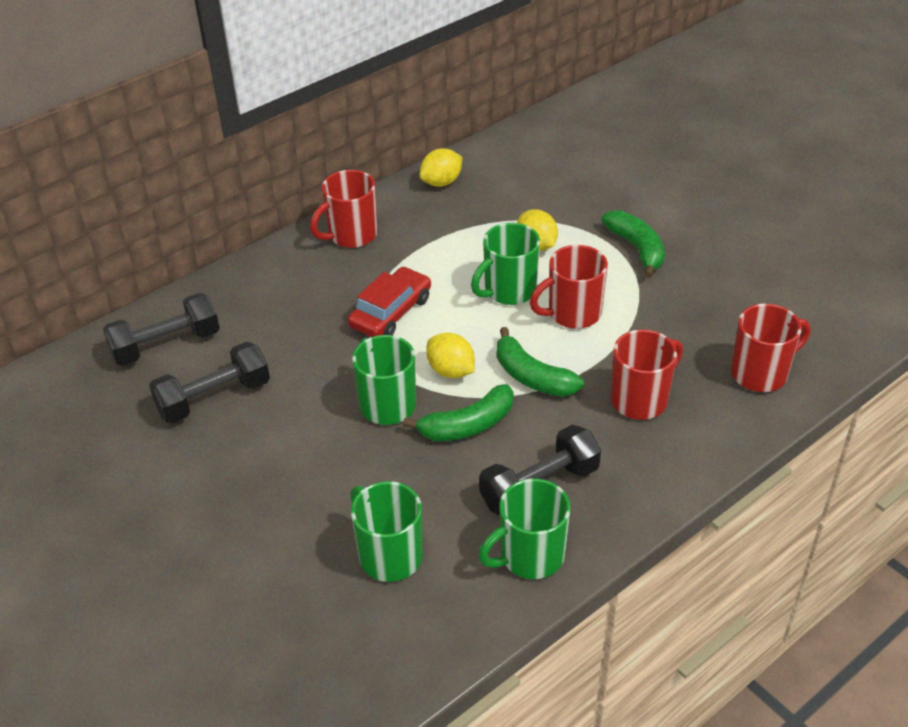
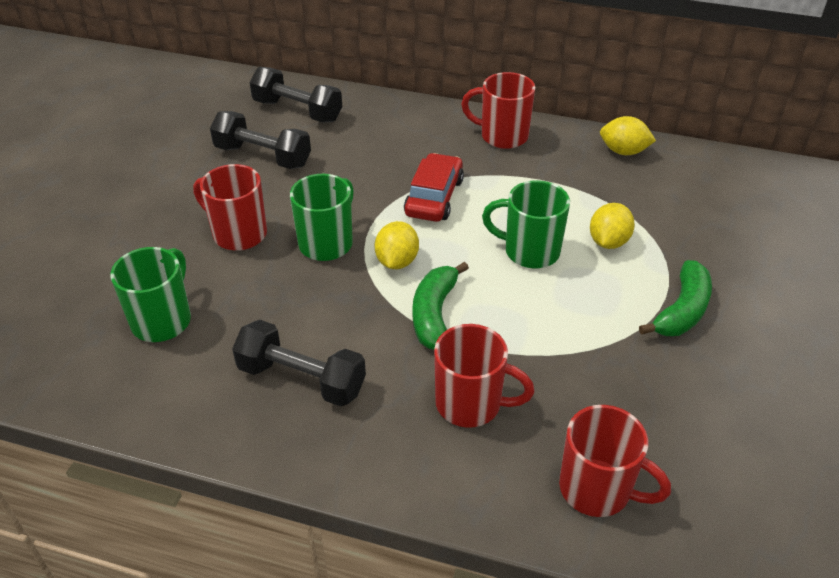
camera: 55 degrees right, 0 degrees up
(391, 312) = (434, 197): red car -> red car turned 75 degrees counterclockwise
(468, 425) = (341, 300): green banana -> none
(530, 556) = (214, 409): green mug -> none
(572, 314) = (542, 305): red mug -> red mug (238, 234)

